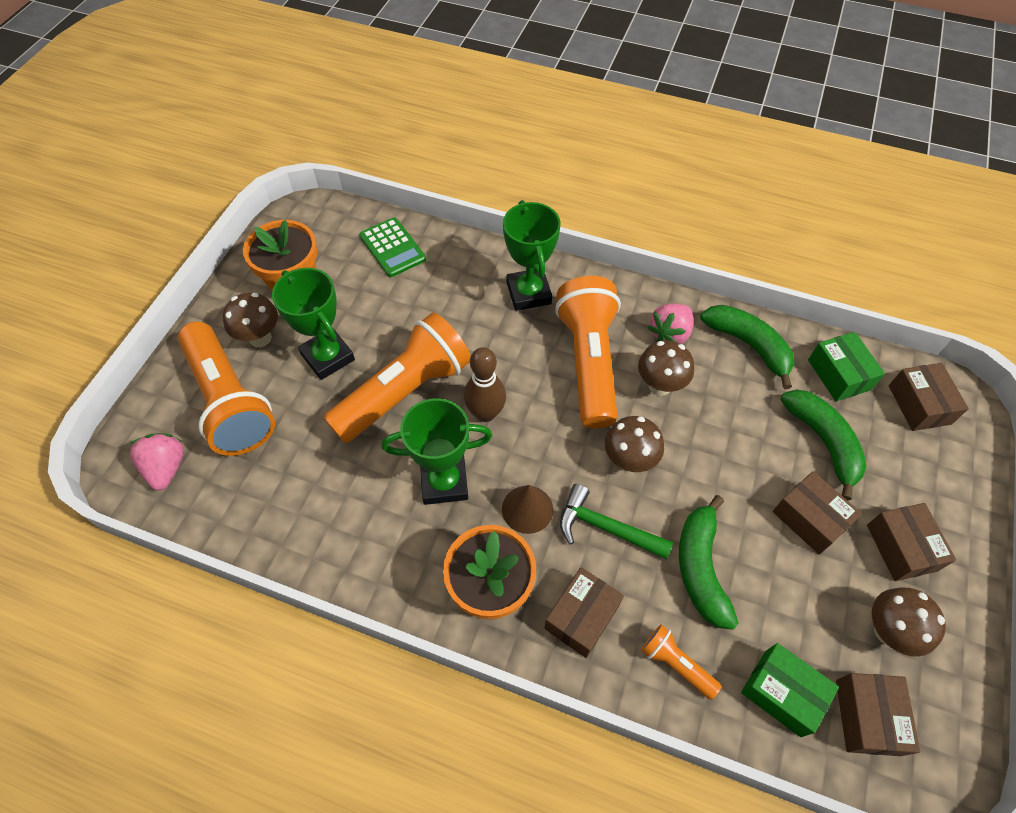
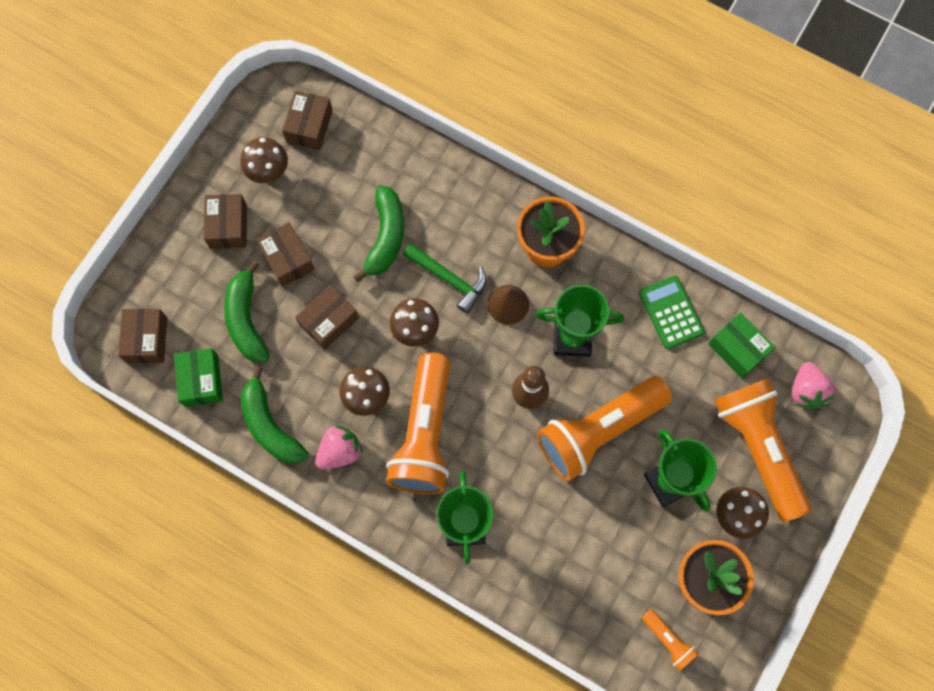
camera: 170 degrees left, 15 degrees up
(392, 248) = (599, 614): green calculator -> green calculator (671, 312)
(582, 617) = (483, 218): brown box -> brown box (329, 321)
(676, 664) = (425, 177): orange flashlight -> orange flashlight (668, 640)
(782, 693) = (359, 149): green box -> green box (737, 349)

